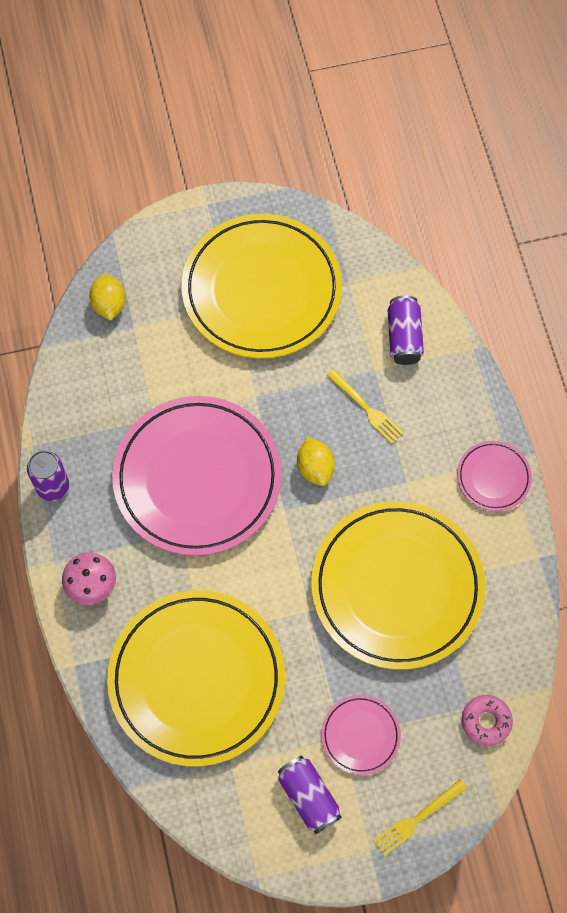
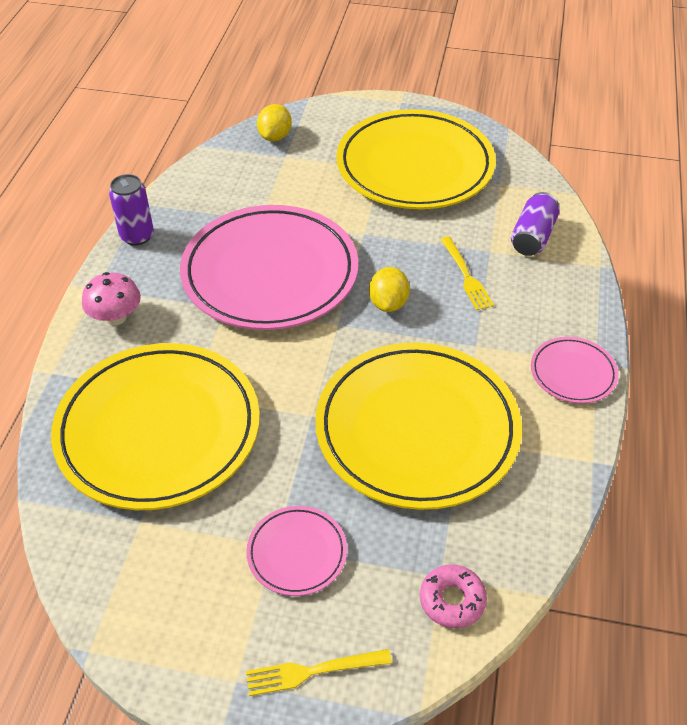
camera: 25 degrees right, 20 degrees down
(308, 796) = (201, 590): purple can -> none

